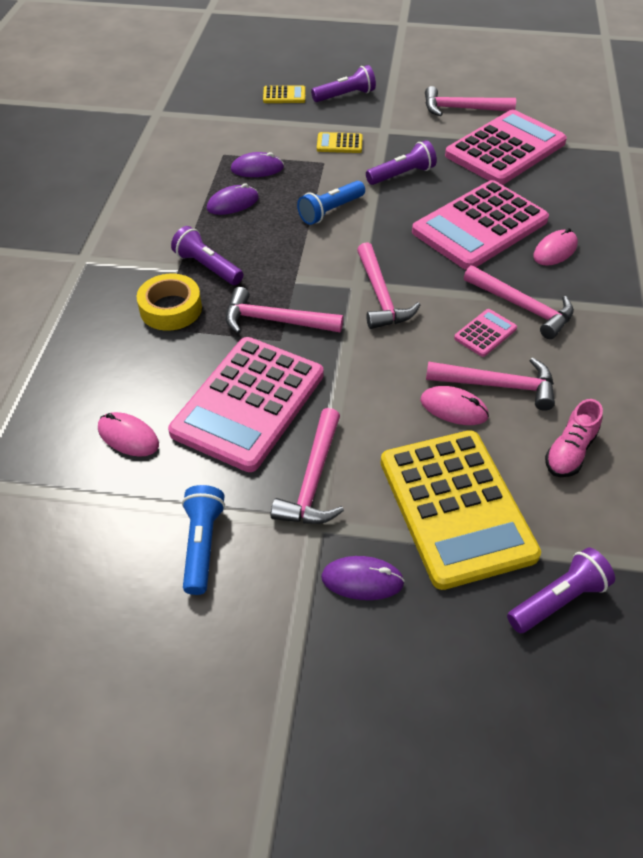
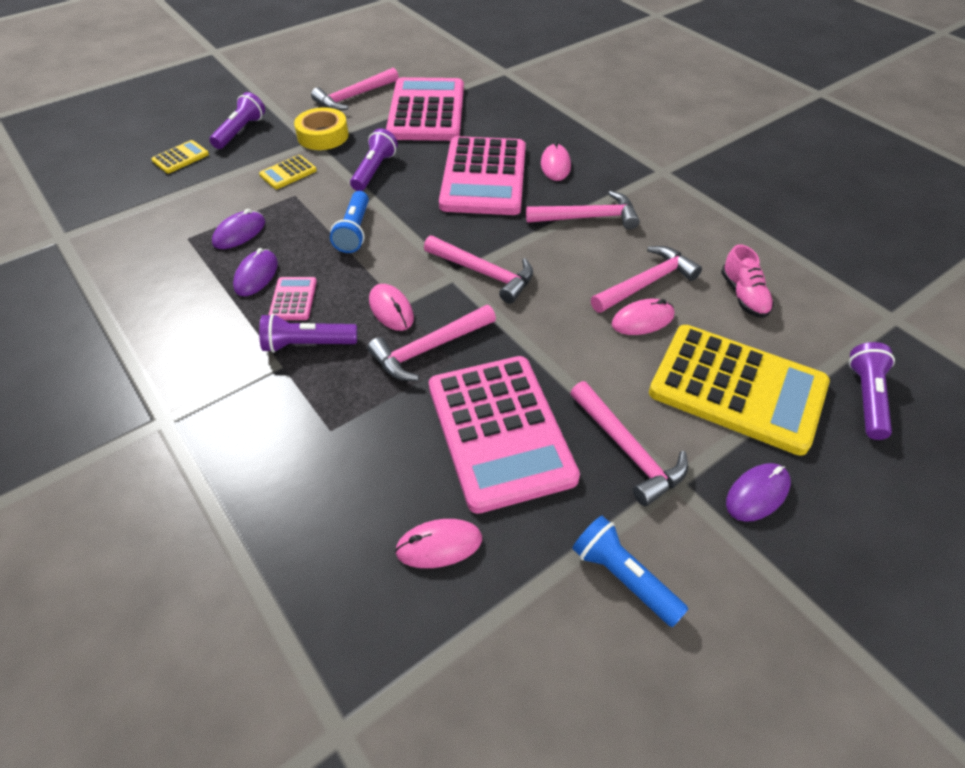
camera: 45 degrees left, 0 degrees up
(171, 309) = (322, 404): yellow tape -> yellow tape (323, 136)
(285, 279) = (391, 309): none -> pink mouse
(485, 333) = (590, 252): pink calculator -> pink calculator (293, 299)

